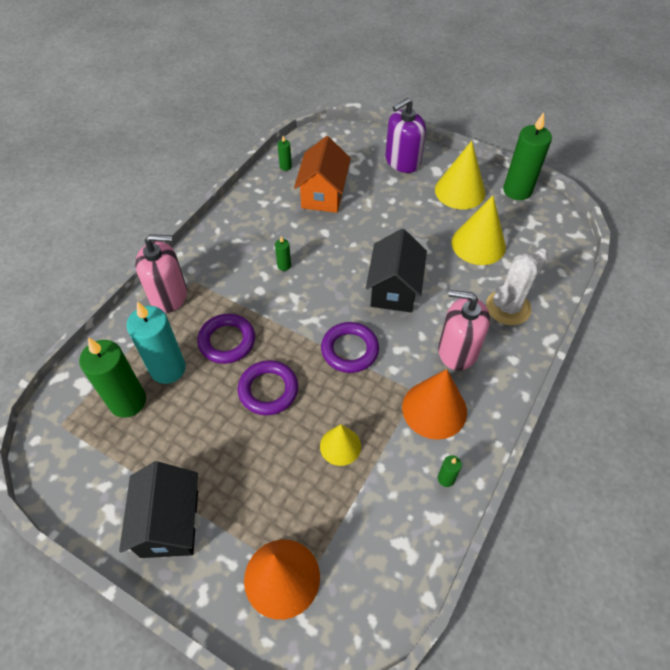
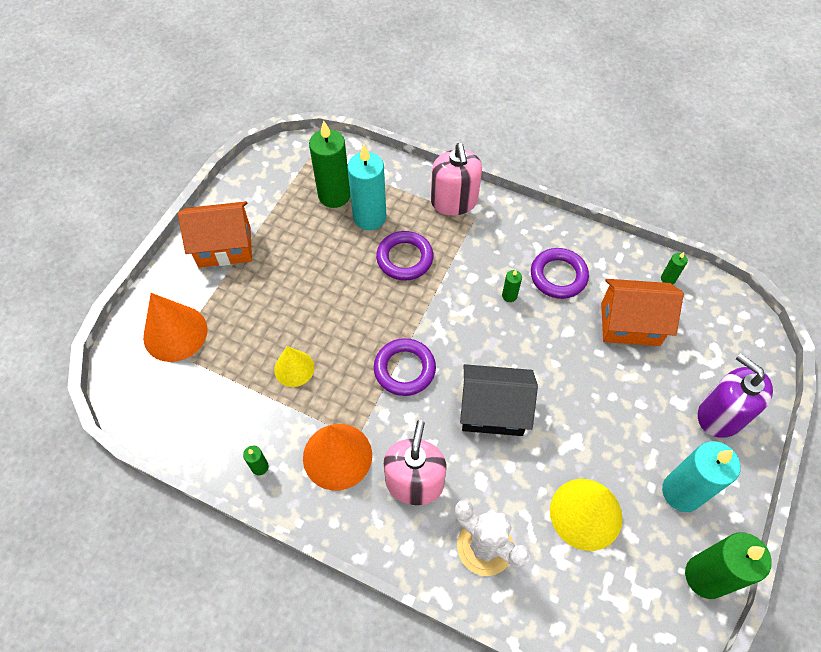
camera: 85 degrees right, 5 degrees up
(169, 523) = (224, 247): black house -> orange house
(268, 390) = (352, 300): purple ring -> purple ring (558, 276)
(460, 191) = (682, 492): yellow cone -> turquoise candle

